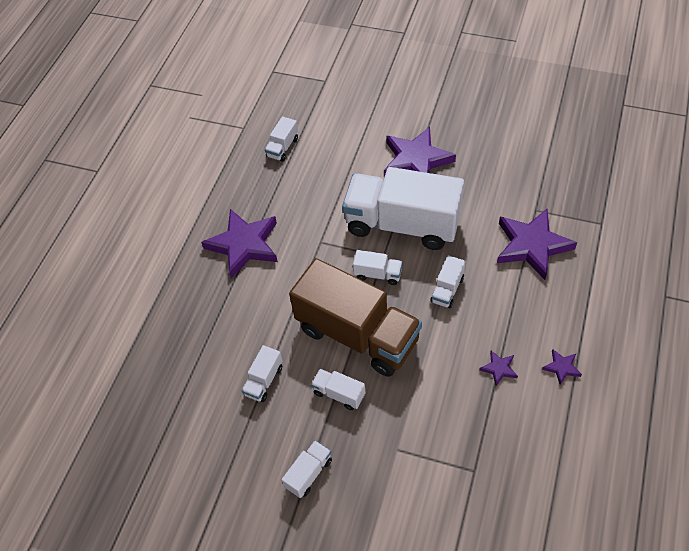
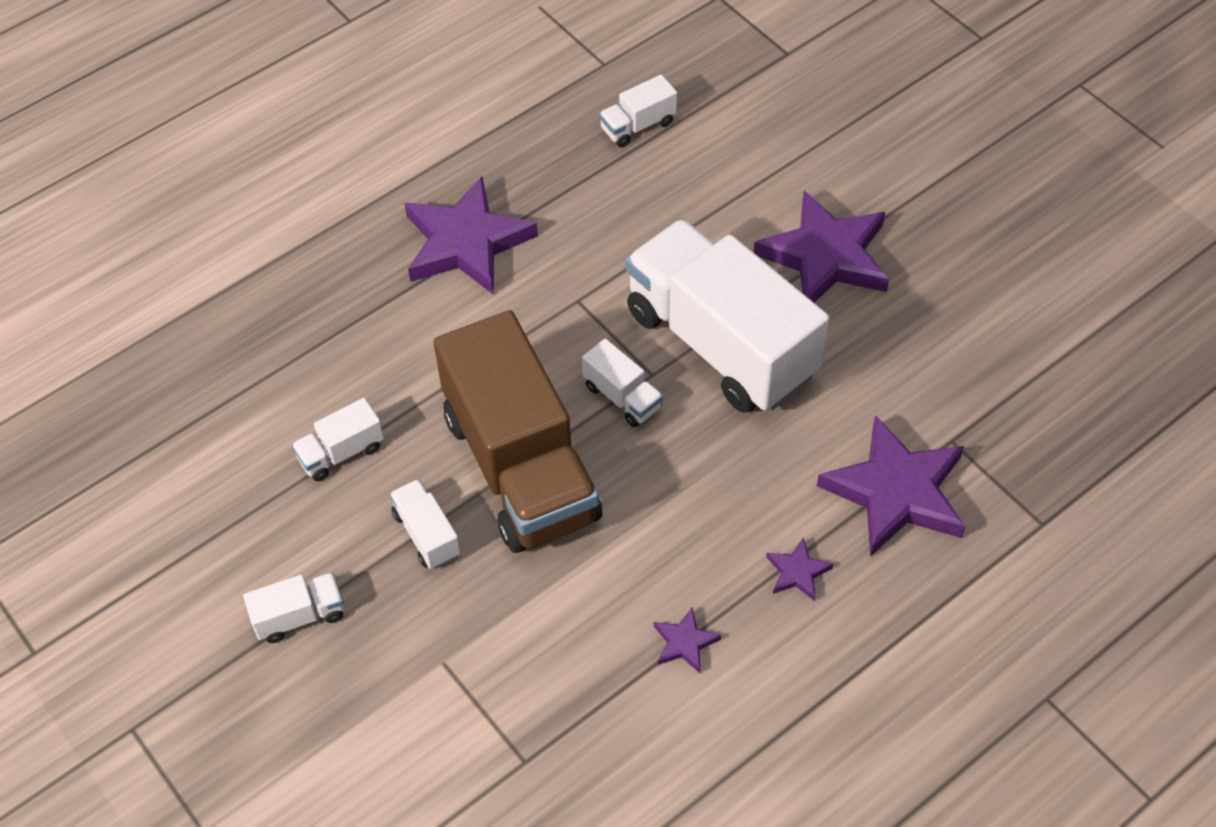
camera: 30 degrees right, 0 degrees up
(447, 289) = (706, 480): white truck -> none
(562, 367) = (781, 700): purple star -> purple star (797, 572)

